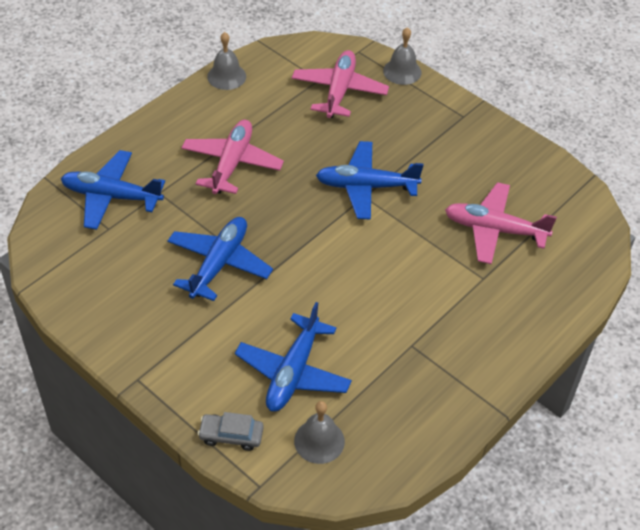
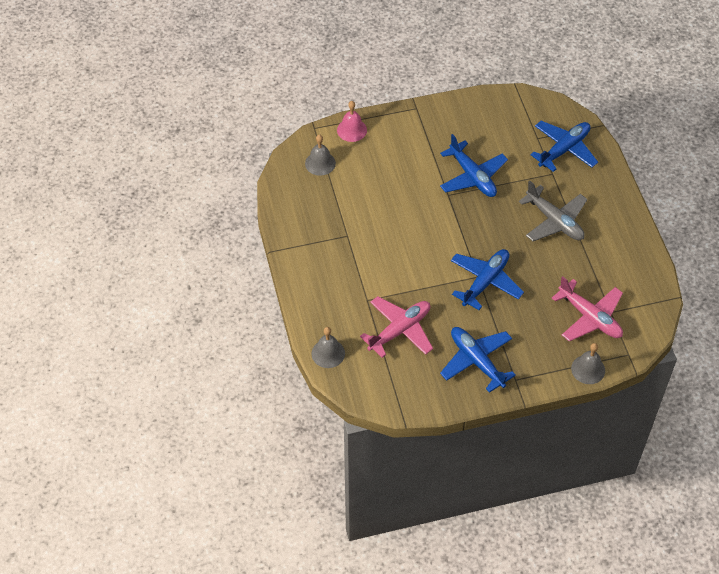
camera: 125 degrees right, 5 degrees up
(226, 76) = (647, 258): grey bell -> grey bell (328, 353)
(231, 435) = (352, 130): grey car -> pink bell
(232, 163) = (554, 221): pink plane -> grey plane
(293, 372) = (370, 173): blue plane -> blue plane (477, 361)

